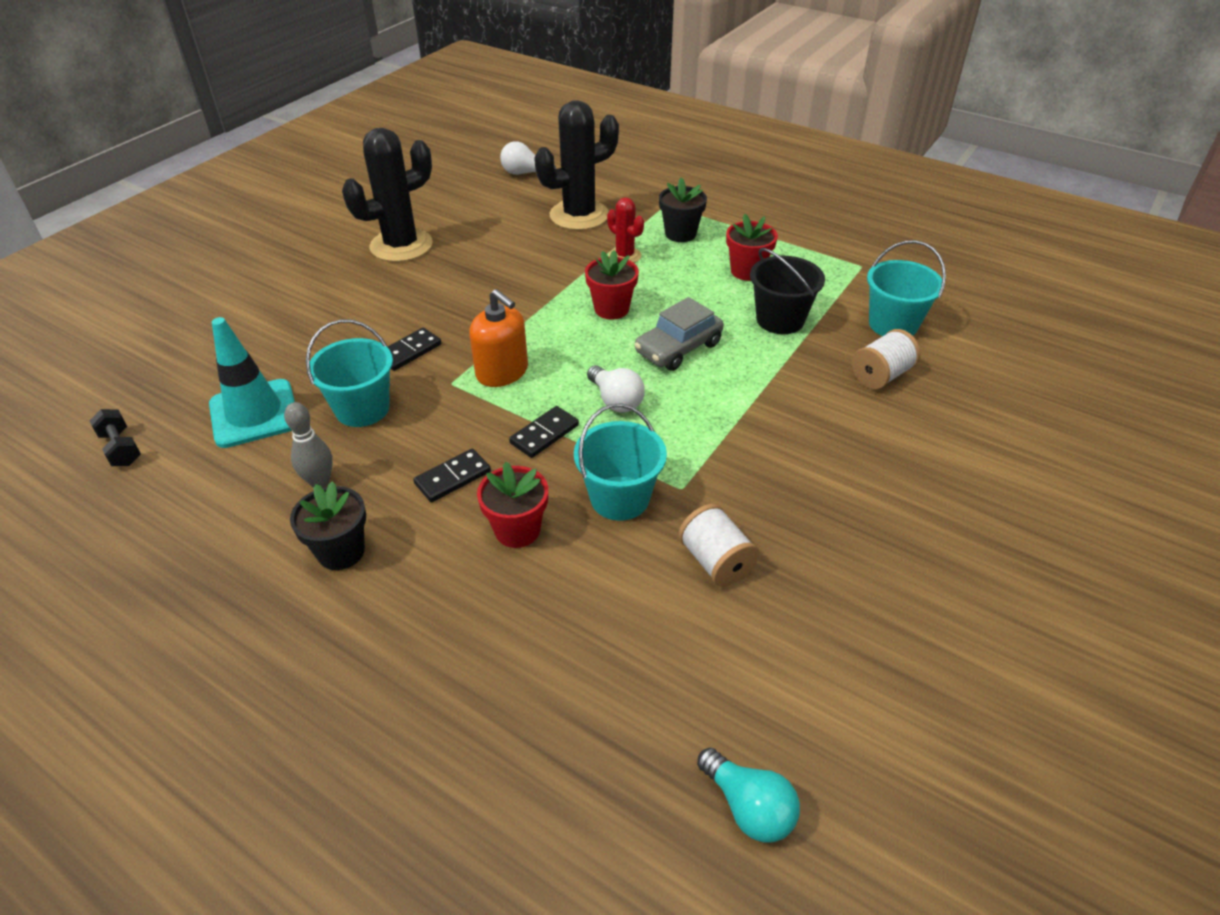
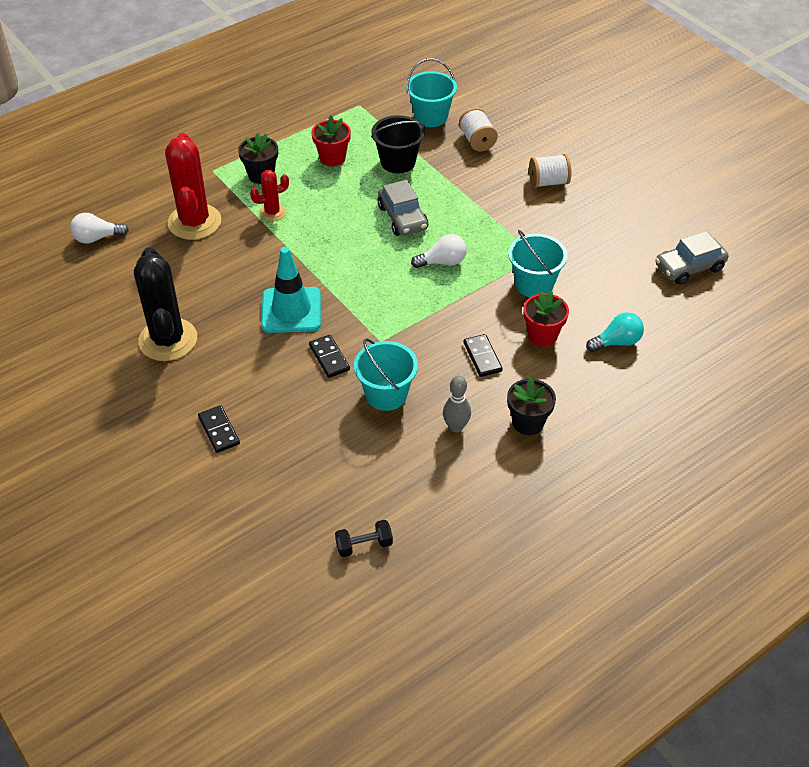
camera: 70 degrees left, 5 degrees up
(254, 413) = (360, 459): turquoise traffic cone -> turquoise traffic cone (291, 310)
(502, 372) = (382, 311): orange soap dispenser -> none
(525, 173) = (97, 238): white light bulb -> white light bulb turned 45 degrees clockwise
(544, 434) = (460, 304): black domino -> black domino (219, 430)
(579, 215) = (194, 222): black cactus -> red cactus
(611, 309) = (338, 237): red flower pot -> none
(716, 561) = (599, 259): white spool -> white spool (548, 182)
(748, 807) = (747, 293): turquoise light bulb -> turquoise light bulb (616, 342)
(766, 693) = (689, 267): none -> grey car

